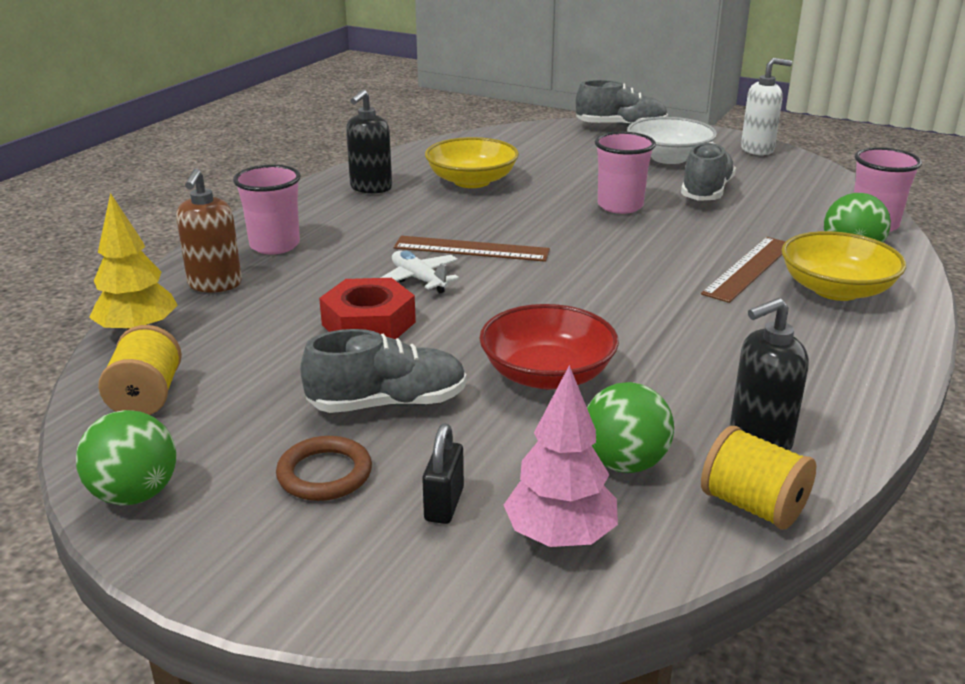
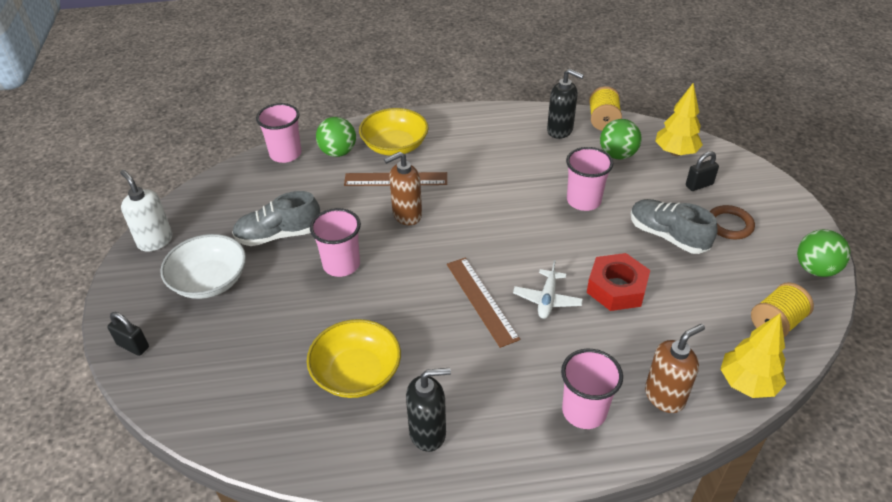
camera: 125 degrees left, 15 degrees up
(547, 374) = (583, 201): red bowl -> pink cup
(560, 537) = (675, 152): pink tree -> yellow tree
(620, 127) = (133, 346): grey shoe -> black padlock
(664, 254) = (406, 215): none -> brown soap dispenser

